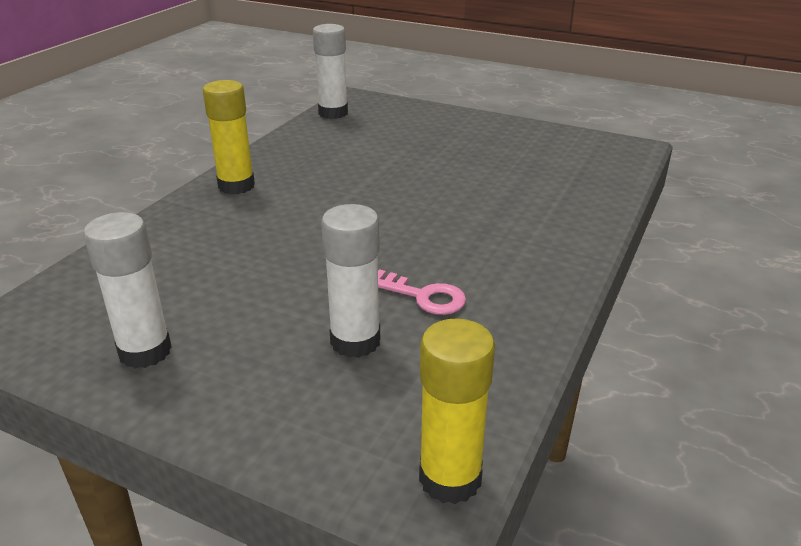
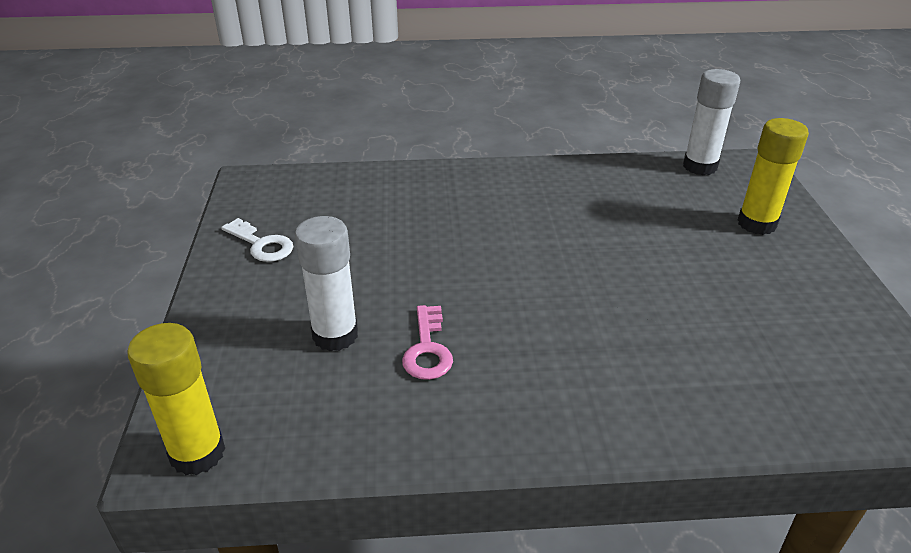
camera: 60 degrees right, 5 degrees up
(145, 351) = (261, 244): white glue stick -> white key
(236, 186) = (505, 180): yellow glue stick -> yellow glue stick (756, 224)

